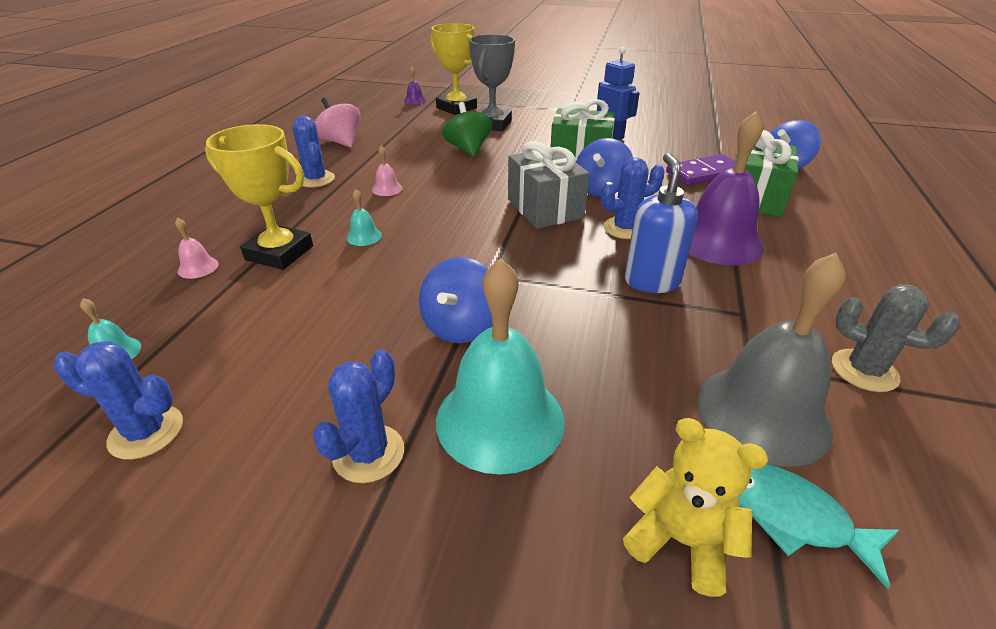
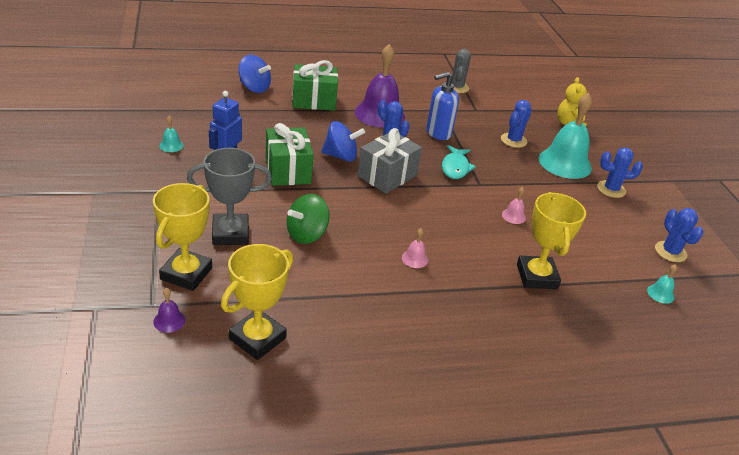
camera: 120 degrees left, 0 degrees up
(198, 267) = (584, 307): pink bell -> pink bell (513, 216)
(316, 179) = (430, 310): blue cactus -> blue cactus (513, 140)
(341, 142) = (341, 331): pink spinning top -> none
(364, 236) = (486, 245): turquoise bell -> turquoise bell (171, 145)
(369, 118) = (257, 338): none -> yellow trophy
(460, 326) = (527, 184): blue spinning top -> none
(704, 173) = (284, 117): purple domino -> none
(762, 413) = (502, 109): grey bell -> none
(792, 516) = (540, 107): turquoise fish -> turquoise fish (455, 167)

